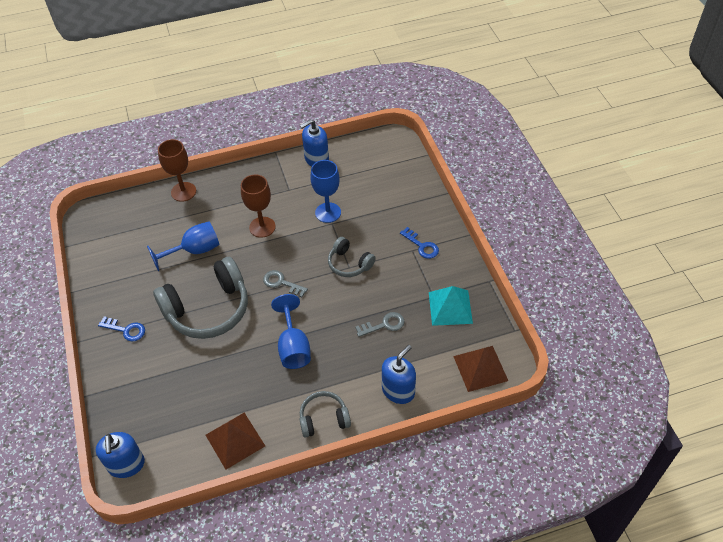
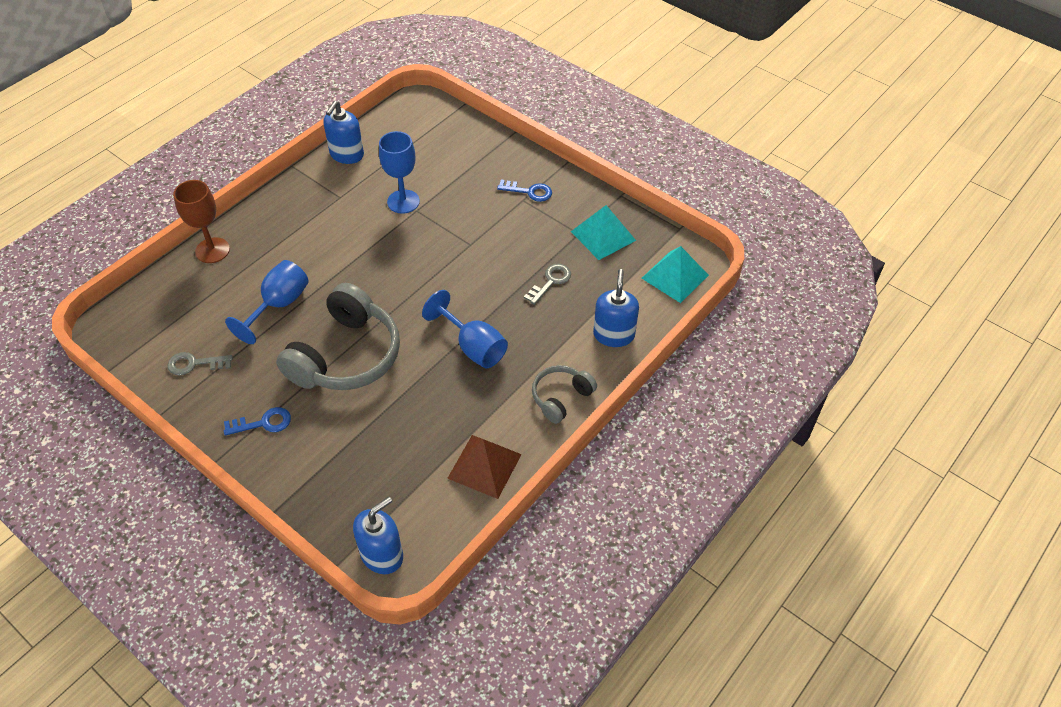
camera: 35 degrees left, 0 degrees up
(126, 465) = (382, 555): blue soap dispenser -> blue soap dispenser turned 90 degrees counterclockwise
(262, 227) = (340, 247): brown goblet -> none
(281, 283) = (408, 292): grey key -> grey key (194, 364)
(349, 263) = (467, 241): grey headphones -> none
(480, 368) = (675, 276): brown pyramid -> turquoise pyramid

